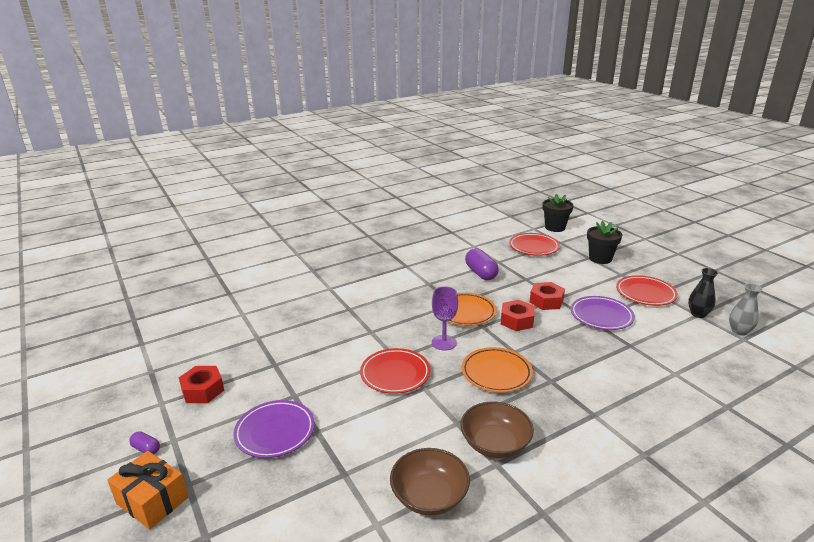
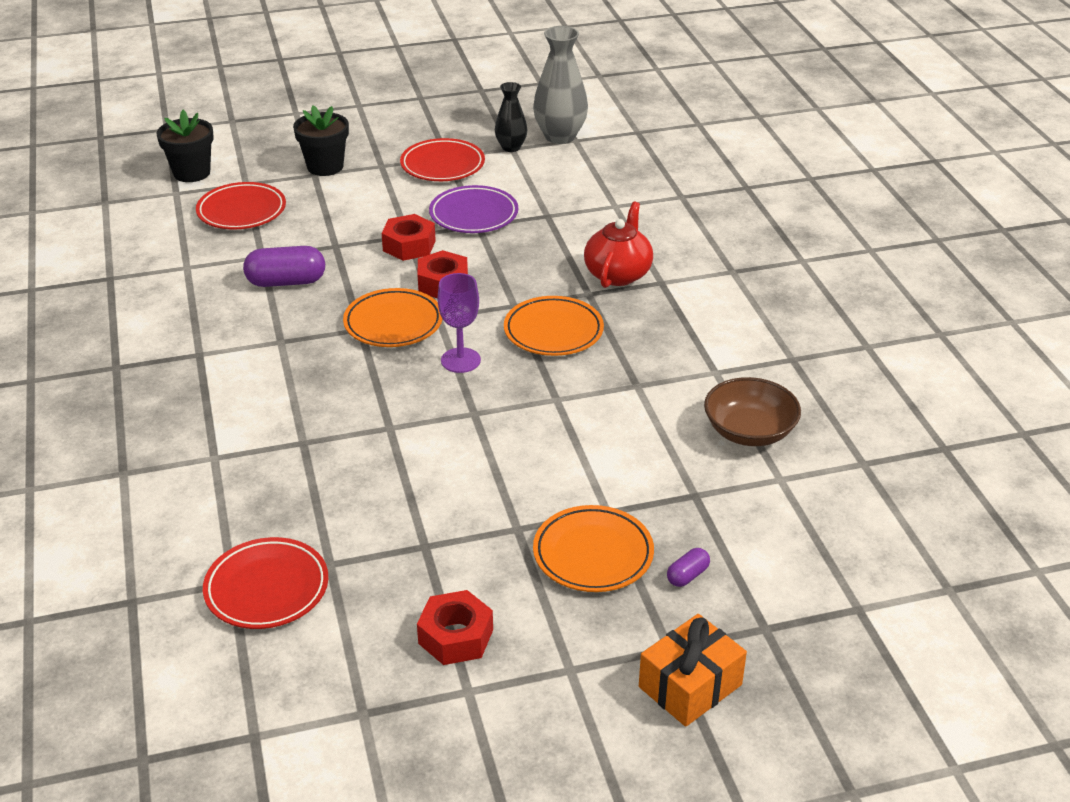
camera: 75 degrees left, 10 degrees up
(146, 449) = (579, 701): purple capsule -> purple capsule (687, 575)
(275, 432) = (593, 554): purple plate -> orange plate
(395, 374) = (513, 420): red plate -> red plate (267, 588)
(495, 443) = (683, 365): brown bowl -> none
(586, 390) = (618, 274): none -> red teapot
(739, 331) = (560, 136): grey vase -> grey vase, size x1.68

